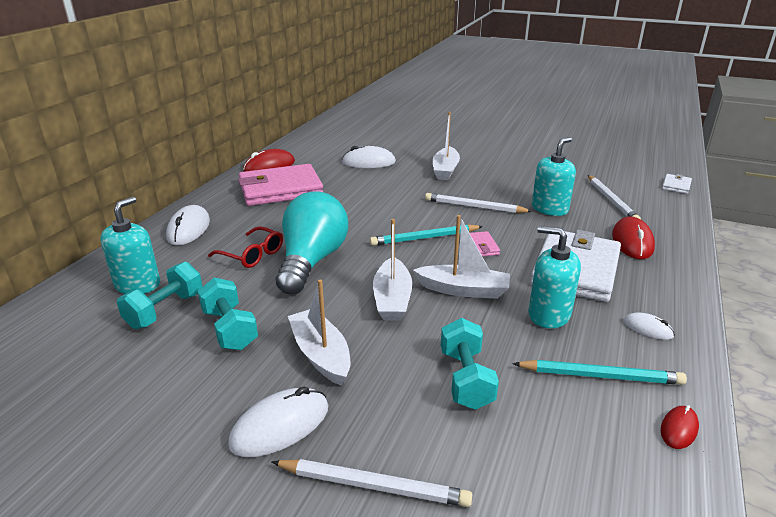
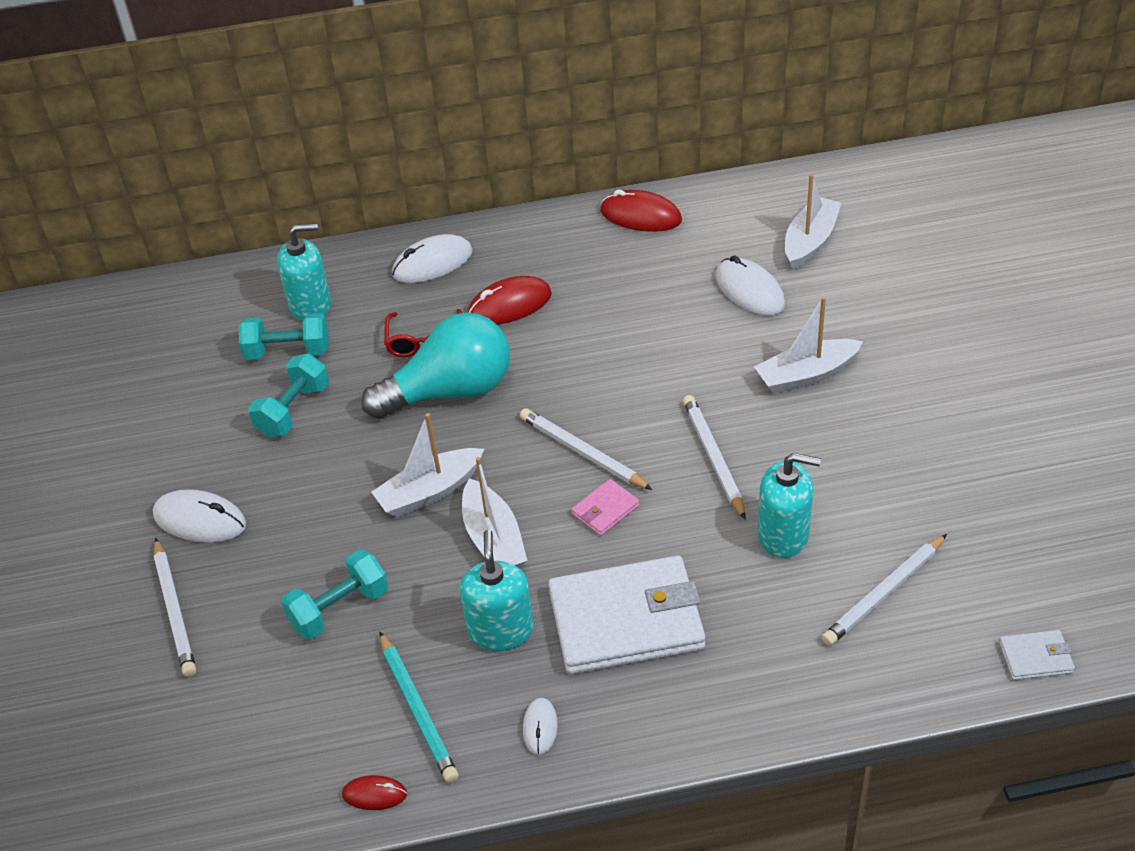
camera: 60 degrees right, 15 degrees up
(280, 189) = (587, 266): pink wallet -> none
(321, 354) = (303, 491): white boat -> white boat (810, 241)
(424, 238) = (582, 452): turquoise pencil -> white pencil
(632, 242) = (759, 655): red mouse -> red mouse (509, 305)

